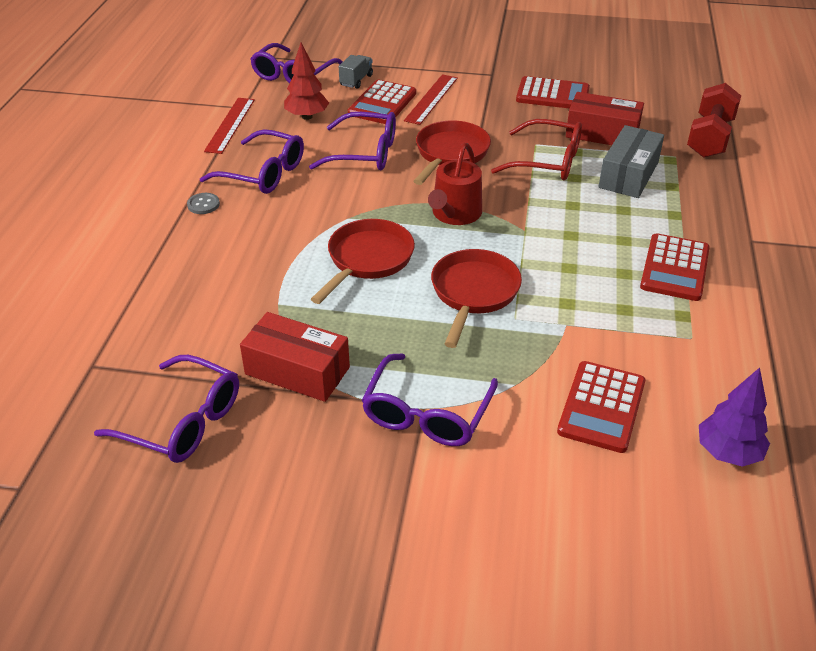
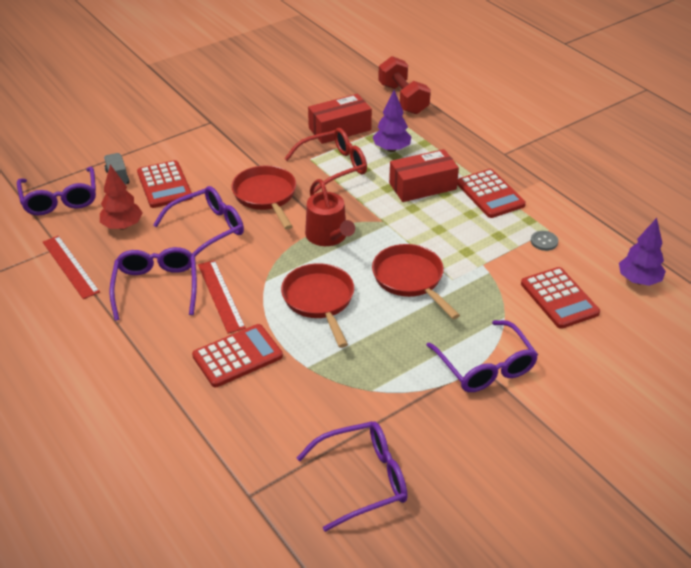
camera: 45 degrees left, 0 degrees up
(203, 204) = (147, 337): grey button -> grey button (544, 241)
(263, 173) = (156, 287): purple glasses -> purple glasses turned 75 degrees counterclockwise
(297, 371) = (382, 398): red box -> red box (422, 186)
(431, 99) = (195, 163): red ruler -> red ruler (220, 296)
(552, 95) = (272, 117): red calculator -> red calculator (237, 356)
(628, 175) = (391, 149): grey box -> purple tree

